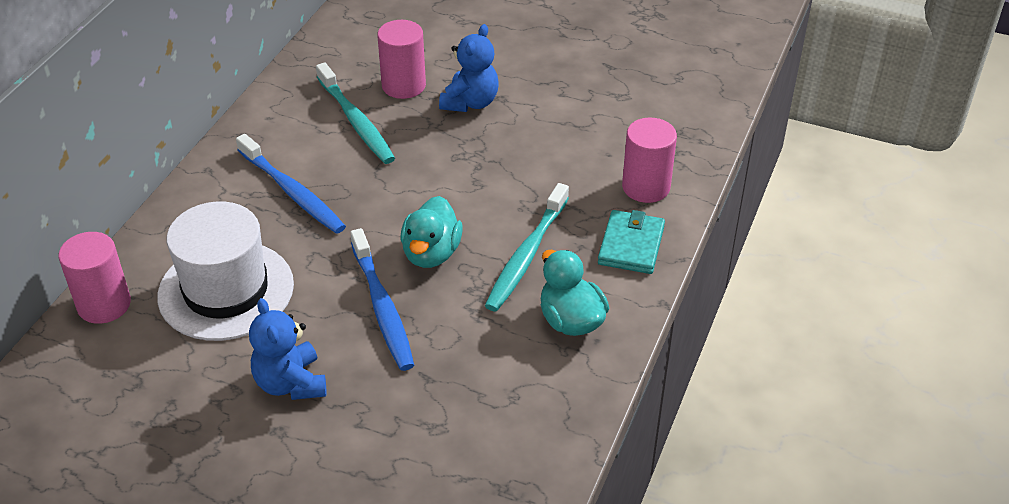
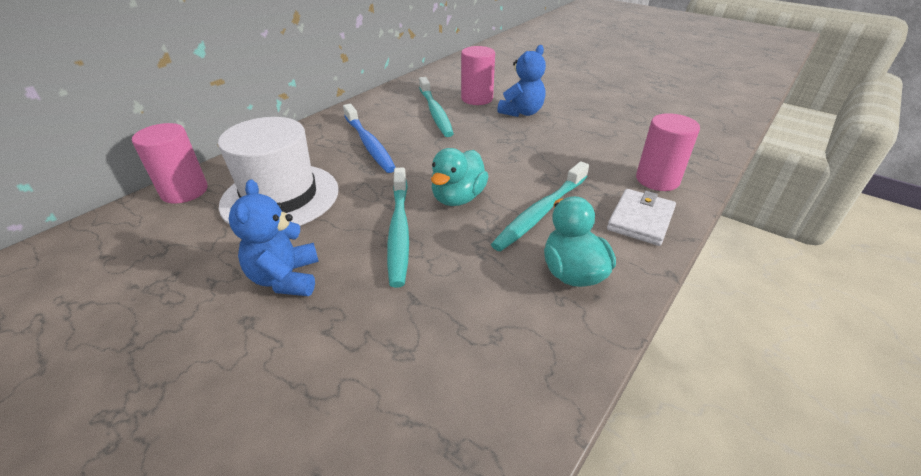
camera: 15 degrees right, 5 degrees down
(382, 307) = (399, 231): blue toothbrush -> turquoise toothbrush
(631, 245) = (640, 219): turquoise wallet -> white wallet

